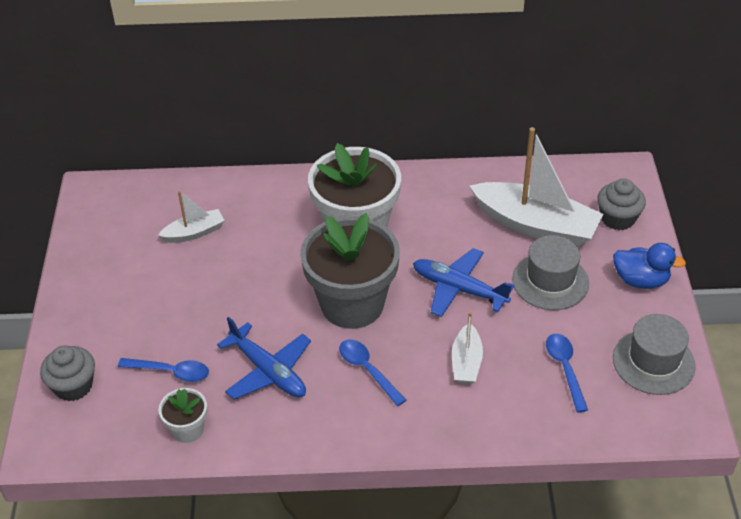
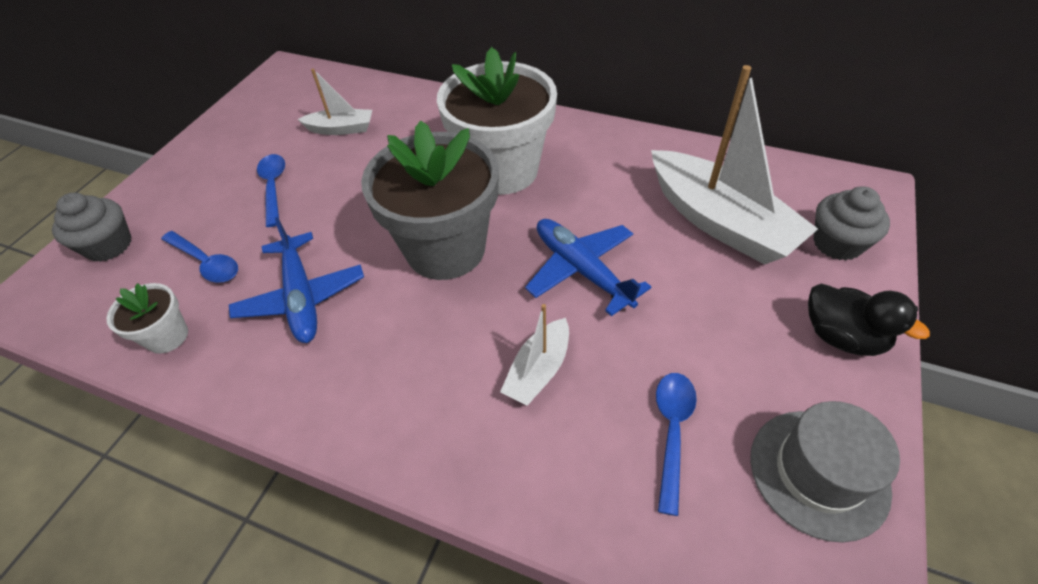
camera: 25 degrees right, 5 degrees up
(367, 370) = (410, 336): blue spoon -> blue spoon (273, 187)
(550, 281) = (707, 297): grey hat -> none
(640, 280) = (841, 336): blue duck -> black duck

